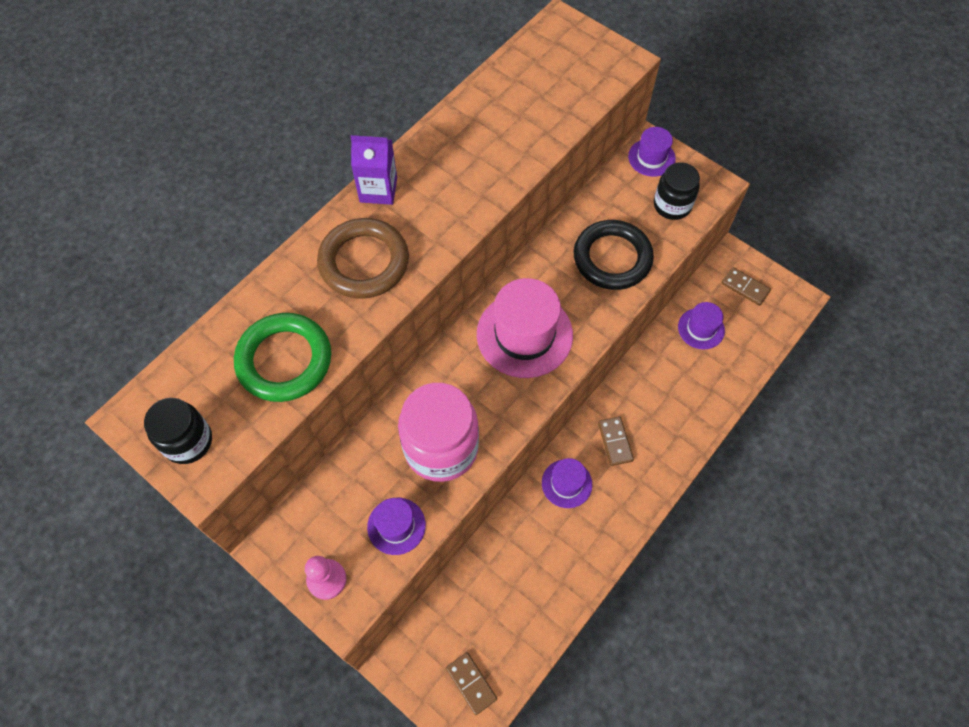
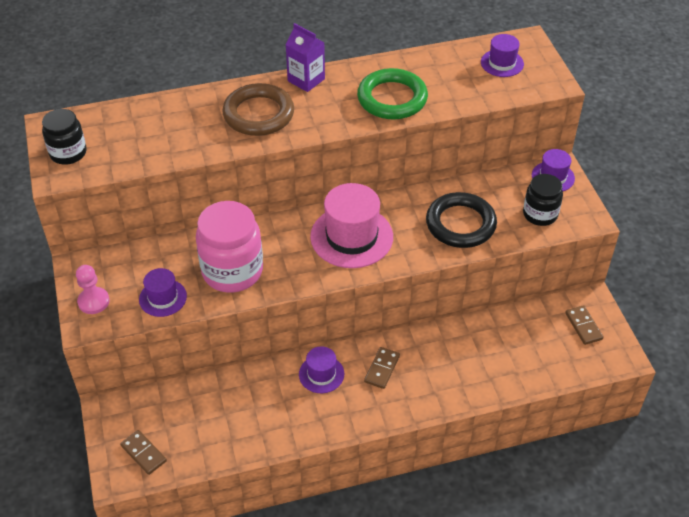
camera: 35 degrees right, 15 degrees down
(284, 360) = (161, 141): green ring -> green ring (392, 98)
(471, 683) = (144, 453): brown domino -> brown domino turned 45 degrees counterclockwise
(701, 328) = (519, 334): purple hat -> purple hat (502, 63)

